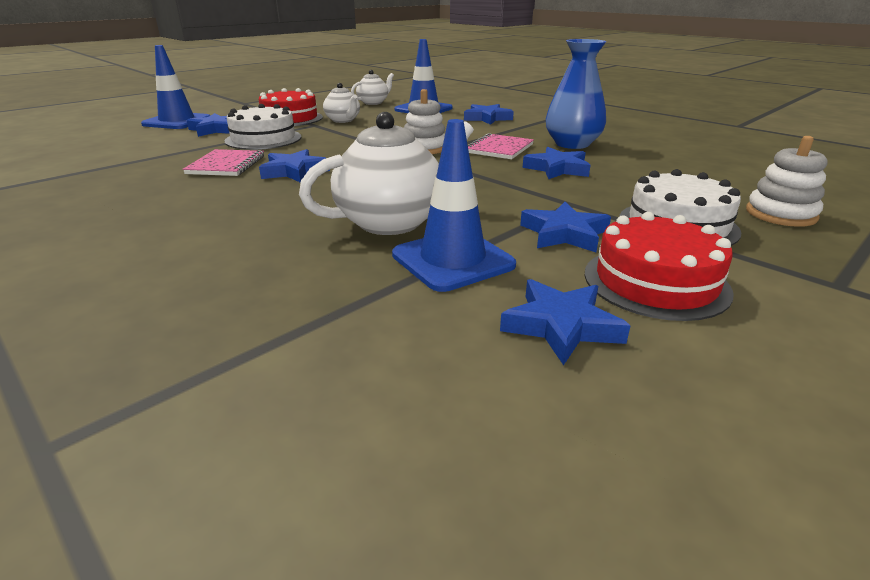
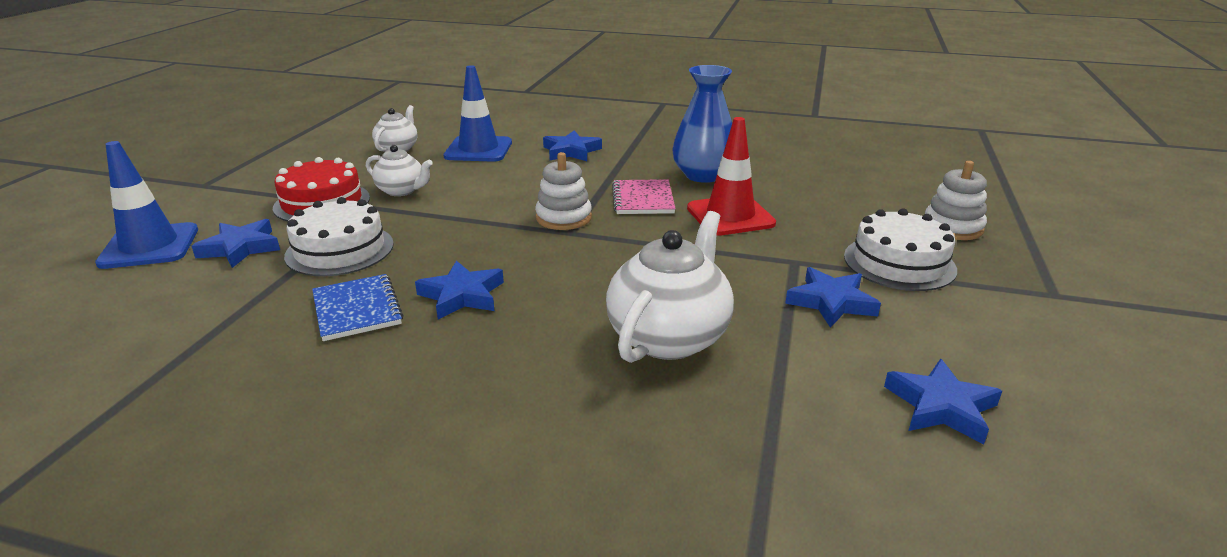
camera: 30 degrees left, 0 degrees up
(226, 165) = (357, 309): pink notebook -> blue notebook
(452, 260) = (782, 367): blue traffic cone -> none
(557, 169) = (730, 216): blue star -> red traffic cone
(655, 282) = (950, 334): red cake -> none

